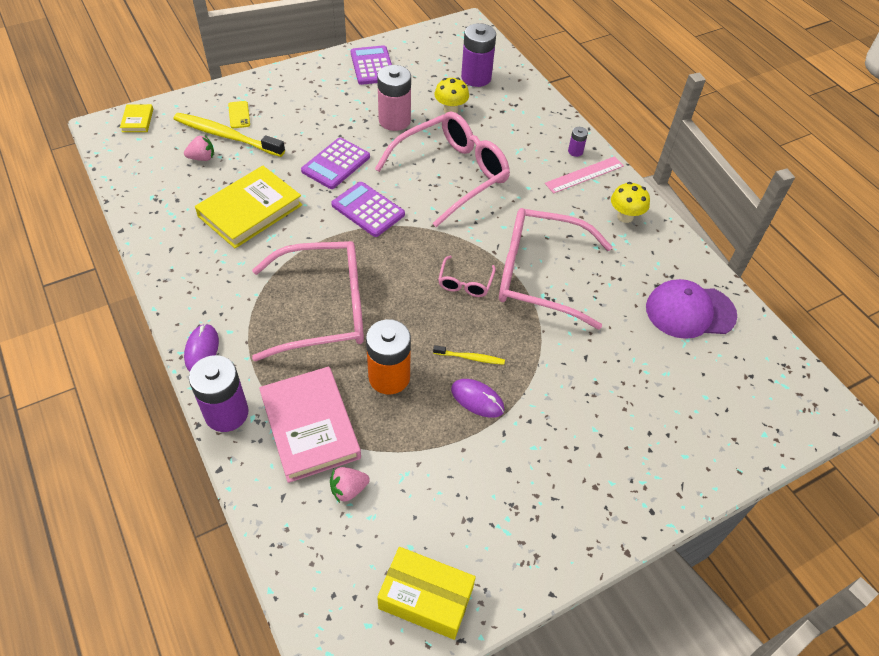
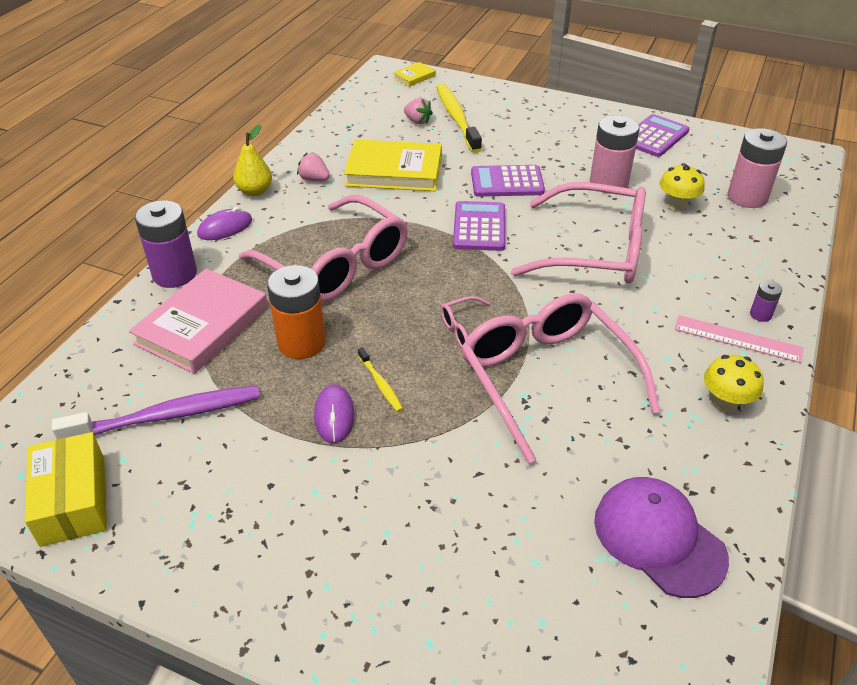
camera: 55 degrees right, 10 degrees down
(174, 305) = (255, 191): none -> yellow pear
(239, 115) = (488, 110): yellow phone -> none
(348, 489) = (155, 384): pink strawberry -> pink strawberry (314, 179)
(390, 498) = (166, 416): none -> purple toothbrush
(476, 77) = (747, 197): purple battery -> pink battery

